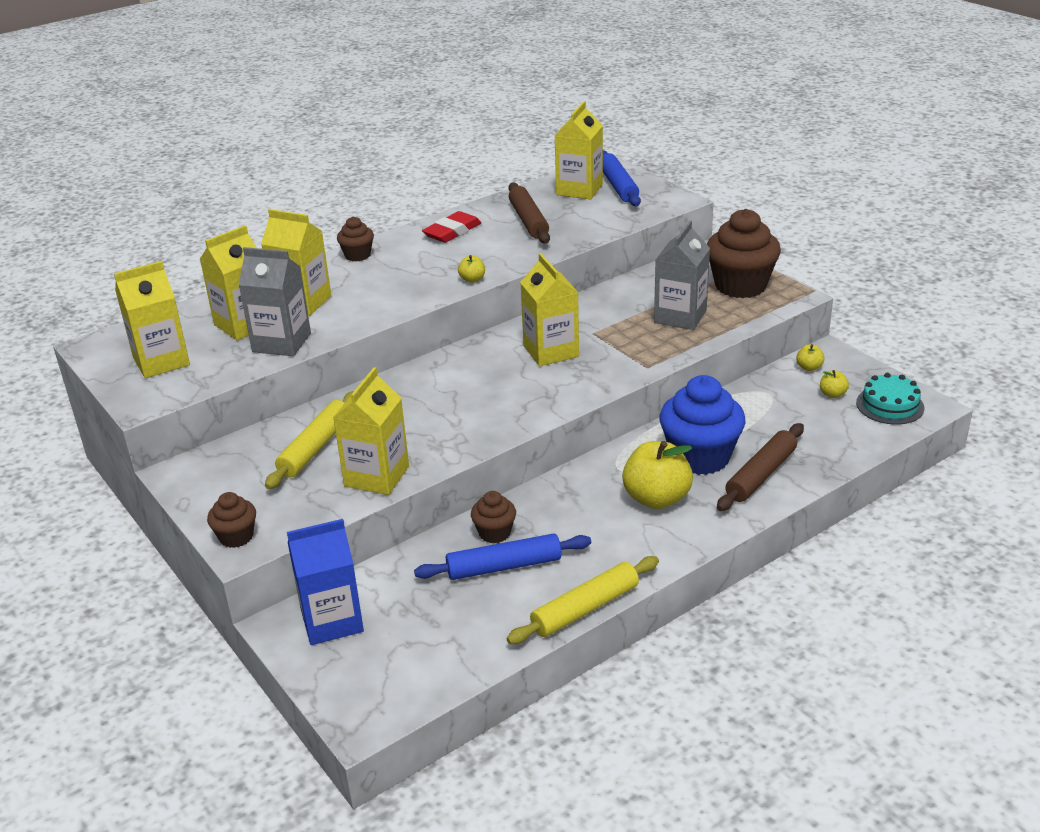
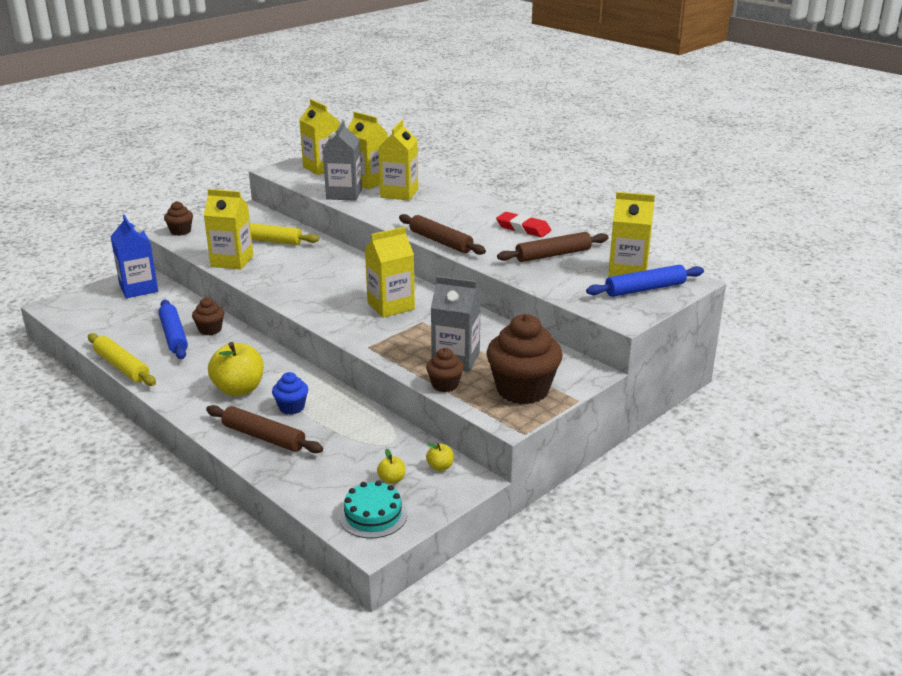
camera: 80 degrees right, 5 degrees down
(357, 255) = (473, 201): brown cupcake -> brown cupcake (445, 385)
(472, 279) = (440, 242): yellow apple -> brown rolling pin
(700, 457) = (291, 407): blue cupcake -> blue cupcake, size x0.51

